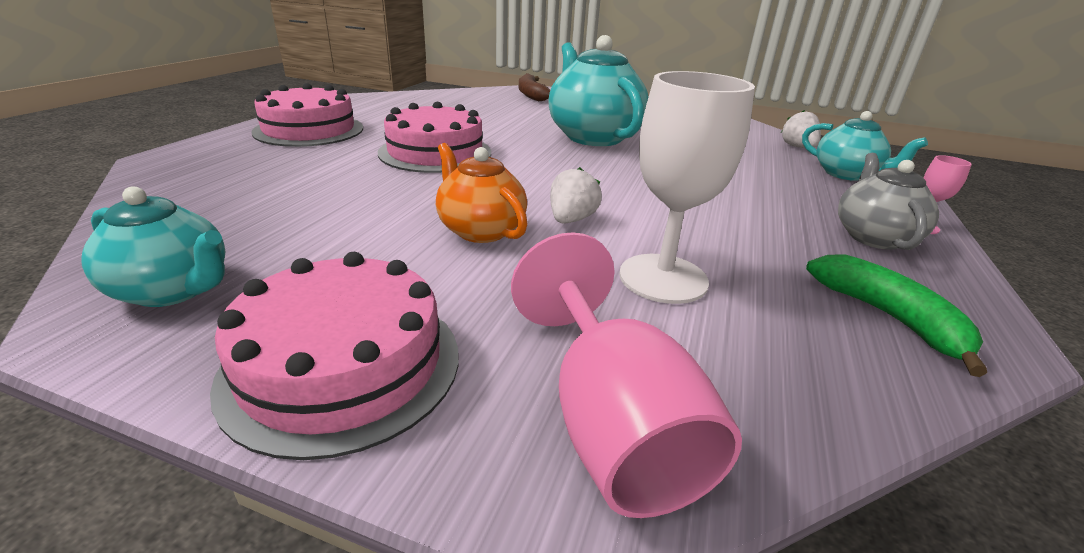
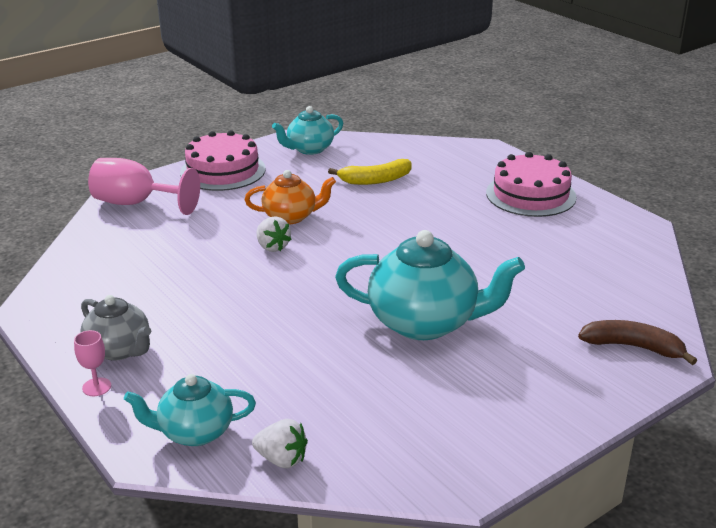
camera: 125 degrees right, 0 degrees up
(310, 202) = (375, 180): none -> yellow banana
(435, 152) = (436, 232): pink cake -> none
(663, 278) = (186, 248): white goblet -> none
(889, 317) = (80, 292): green banana -> none

